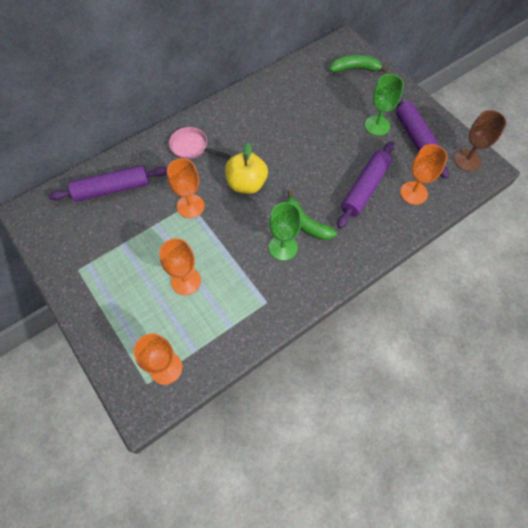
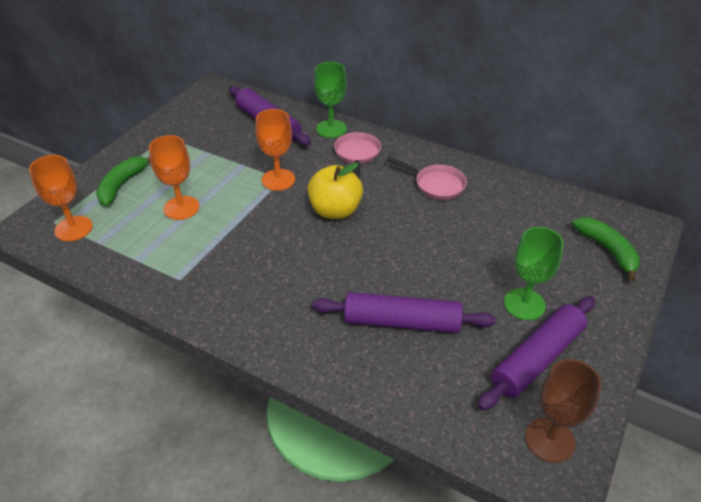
camera: 65 degrees right, 20 degrees down
(252, 118) = (436, 185): none -> pink pan
(283, 247) = (262, 269): green goblet -> green goblet (331, 129)
(305, 223) = (309, 279): green banana -> green banana (122, 185)
(413, 193) = (432, 382): orange goblet -> none

